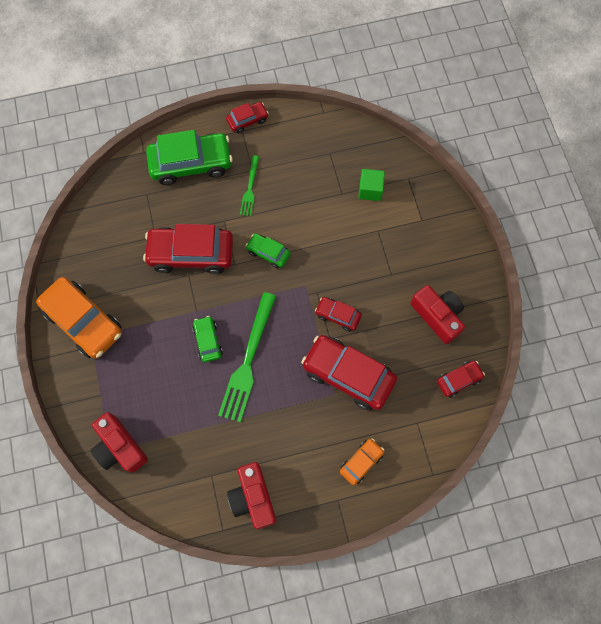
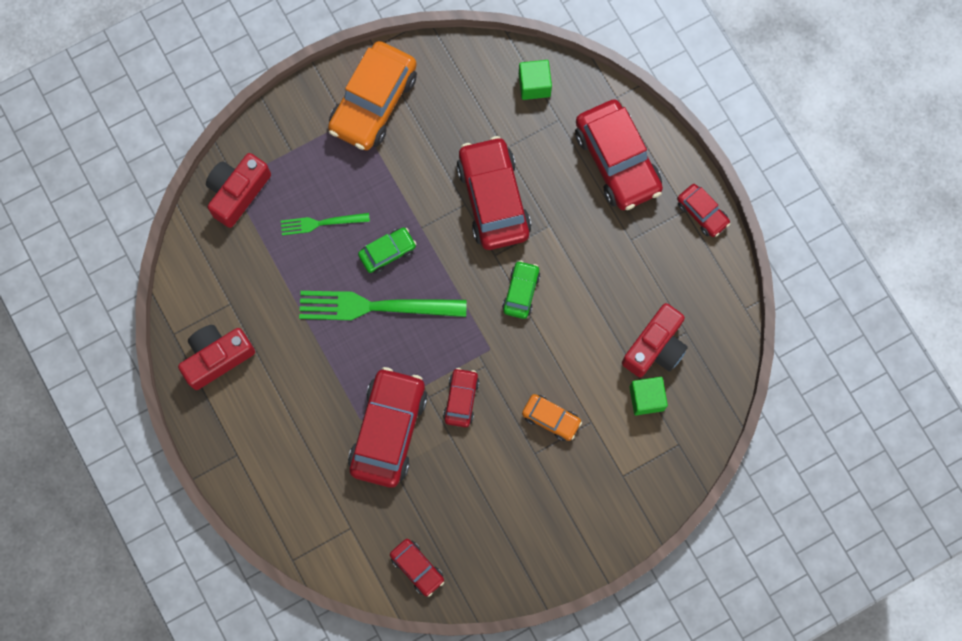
camera: 75 degrees right, 5 degrees up
(114, 203) = (534, 85): none -> green cube
(191, 163) = (617, 161): green car -> red car
(250, 188) = (604, 244): green fork -> green fork (321, 223)
(361, 462) = (287, 471): orange car -> orange car (551, 418)
(437, 316) = (494, 524): red camera -> red camera (655, 347)

